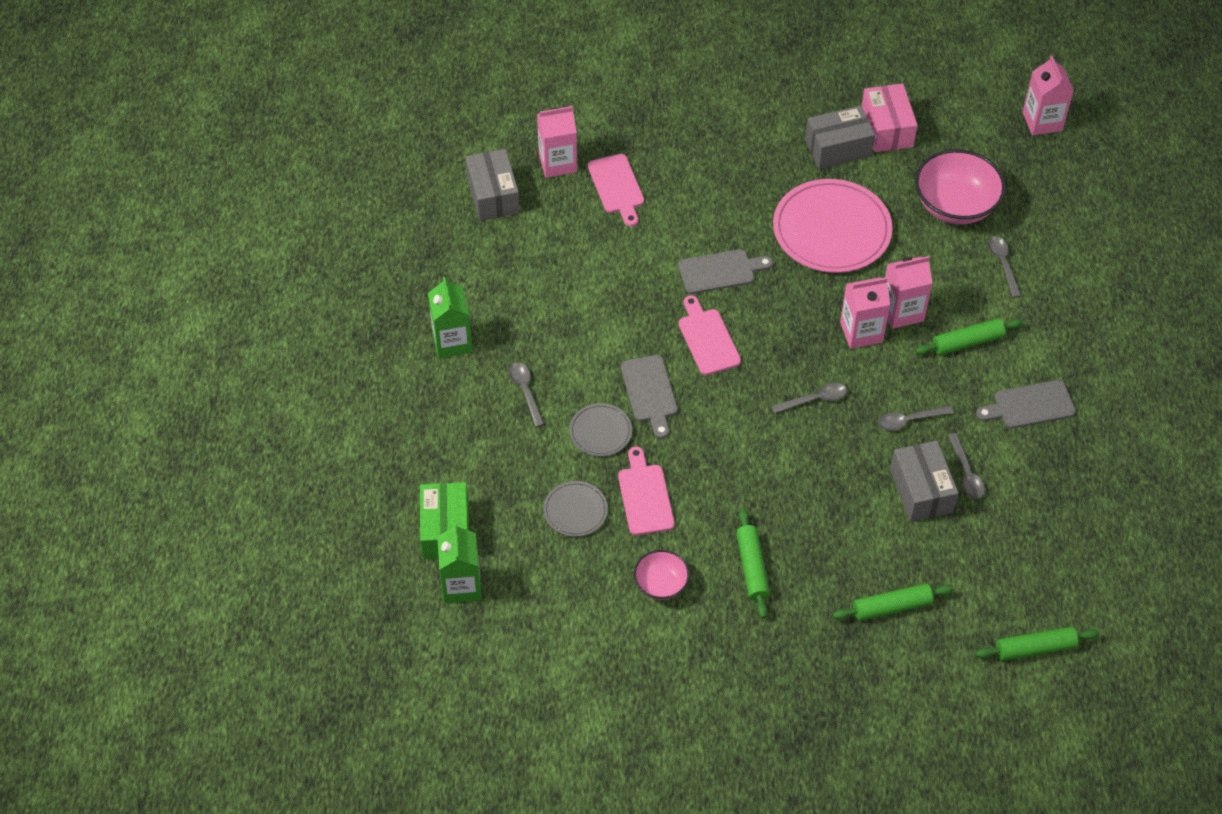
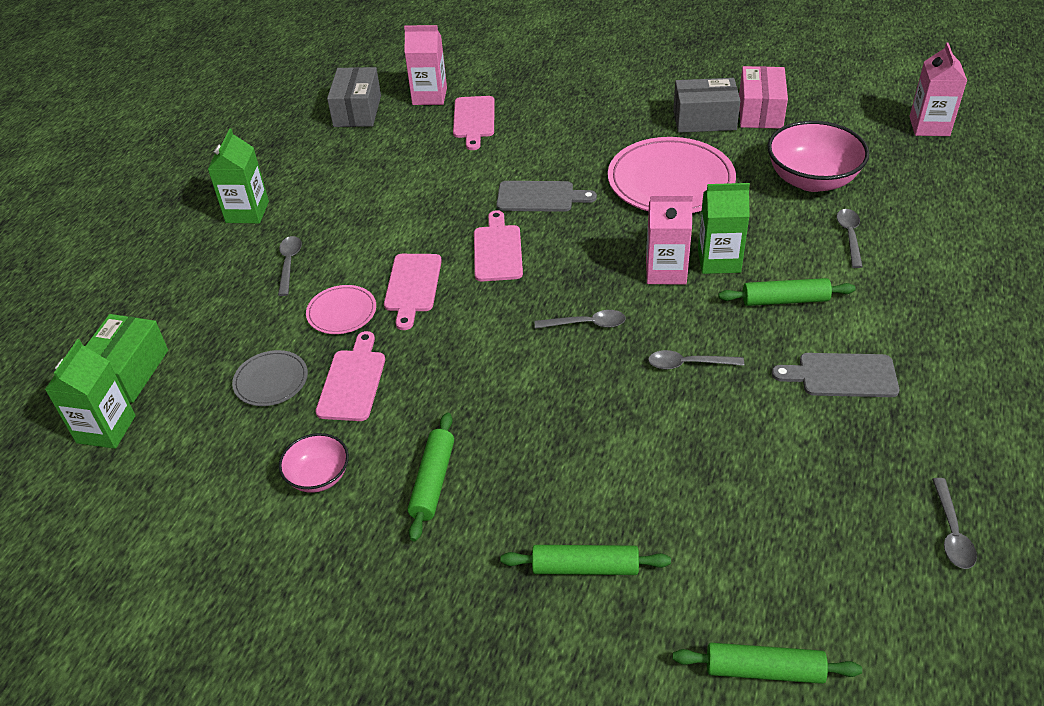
camera: 20 degrees right, 10 degrees down
(600, 431) = (342, 312): grey plate -> pink plate
(650, 392) = (412, 286): grey cutting board -> pink cutting board
(902, 312) = (719, 260): pink carton -> green carton
(921, 491) = (674, 440): grey box -> none
(966, 473) = (738, 432): grey spoon -> grey spoon (951, 532)

